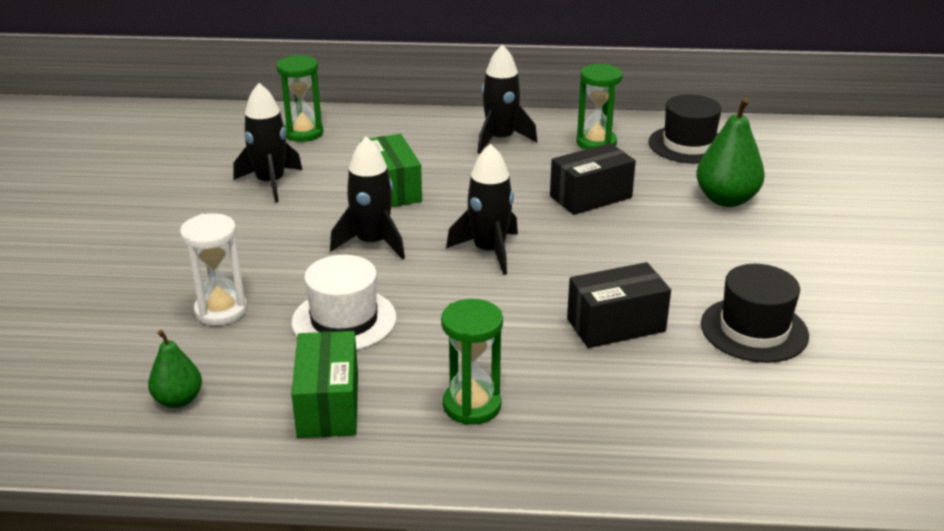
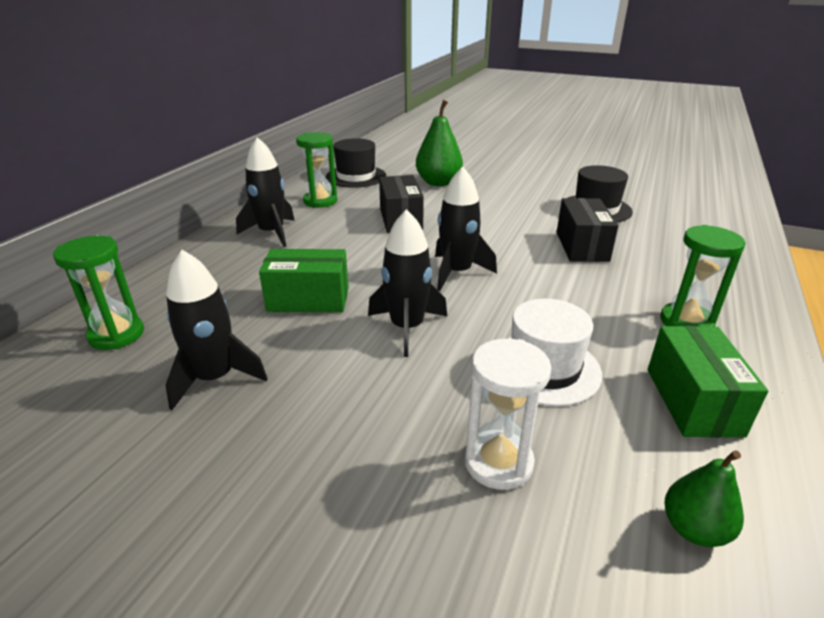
camera: 70 degrees left, 0 degrees up
(328, 405) = (692, 401): green box -> green box turned 75 degrees clockwise

